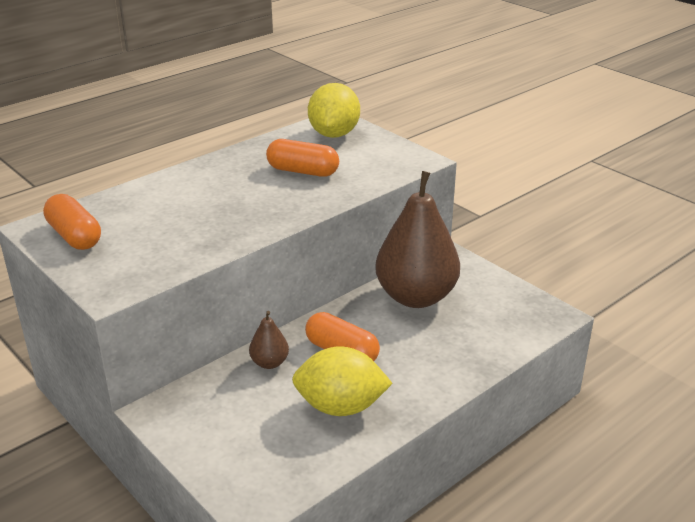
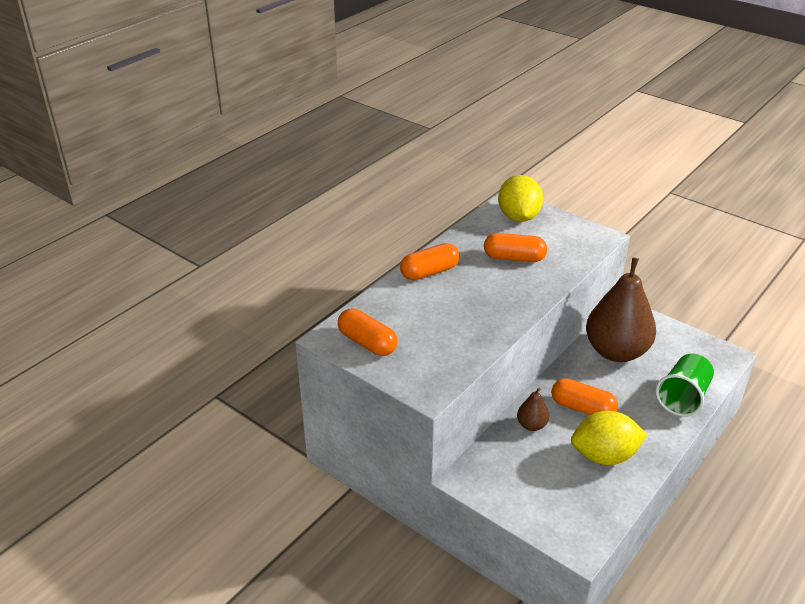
camera: 10 degrees left, 5 degrees up
(195, 176) = (429, 272): none -> orange capsule
(474, 354) = (682, 397): none -> green cup

